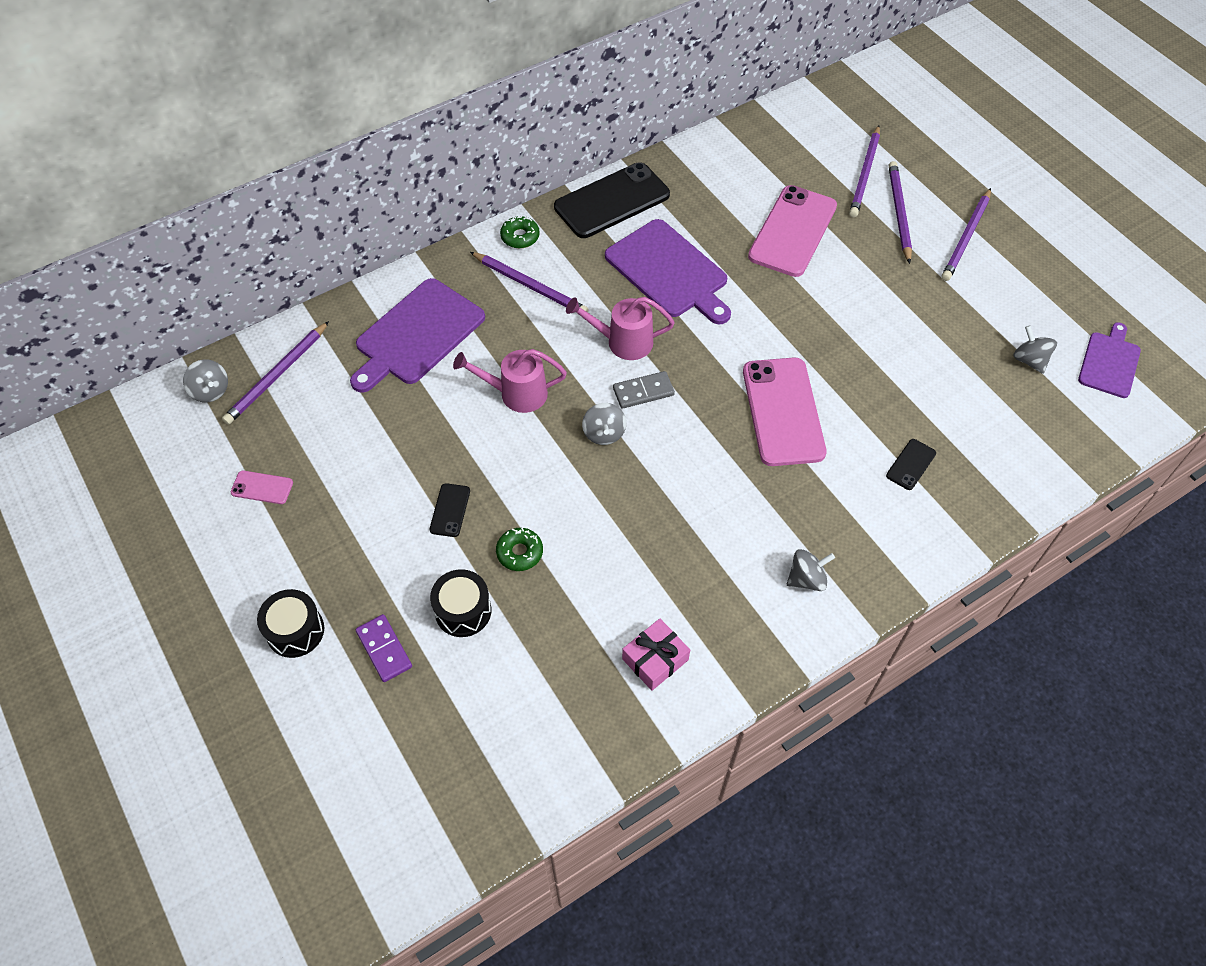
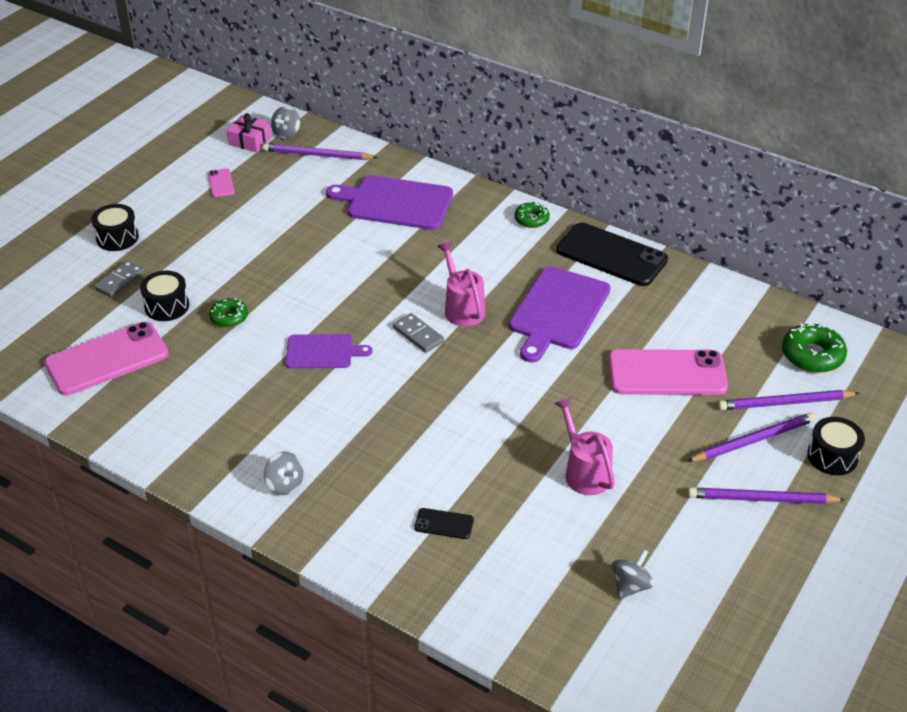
camera: 65 degrees right, 15 degrees down
(384, 649) = (120, 280): purple domino -> grey domino
(450, 510) = (248, 272): black phone -> none
(516, 394) = (372, 268): pink watering can -> pink watering can (584, 471)
(530, 286) = (484, 241): purple pencil -> none
(604, 433) = (363, 326): grey spinning top -> none
(655, 659) = (169, 416): pink gift -> pink gift (250, 141)
(783, 411) = (450, 423): pink phone -> pink phone (107, 359)
(817, 132) = (812, 355): none -> green donut
(937, 174) = (832, 456): none -> black drum
(1109, 362) = (675, 655): purple cutting board -> purple cutting board (322, 352)

